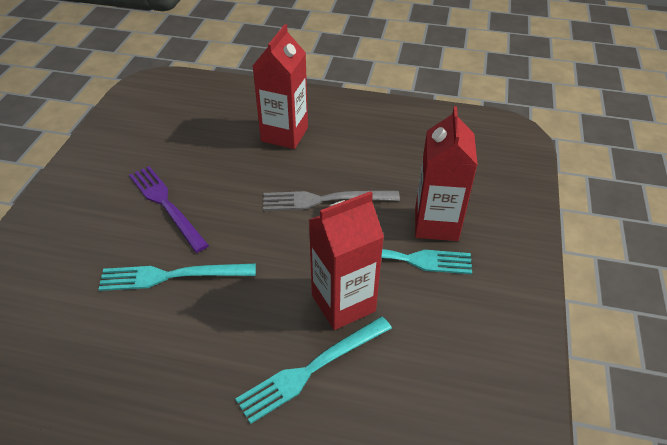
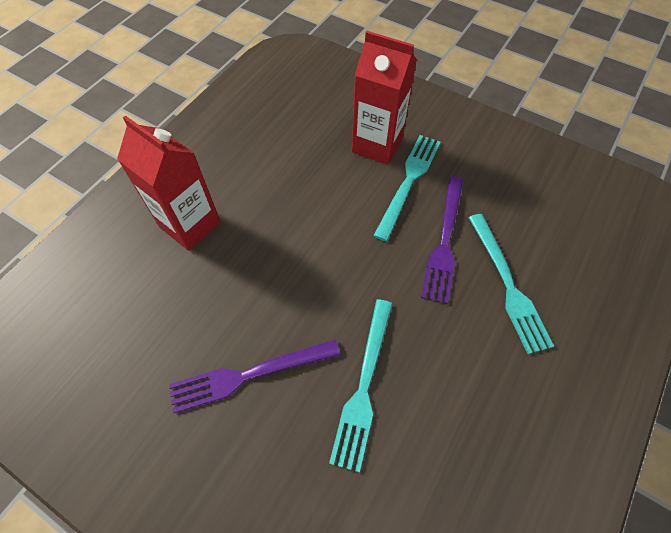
camera: 70 degrees left, 15 degrees up
(325, 200) = (311, 216): grey fork -> none
(343, 303) = (444, 241): red carton -> purple fork

